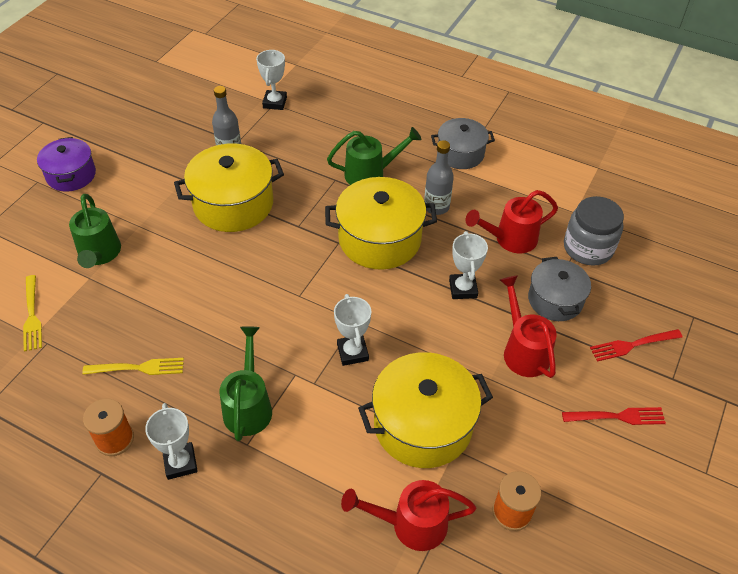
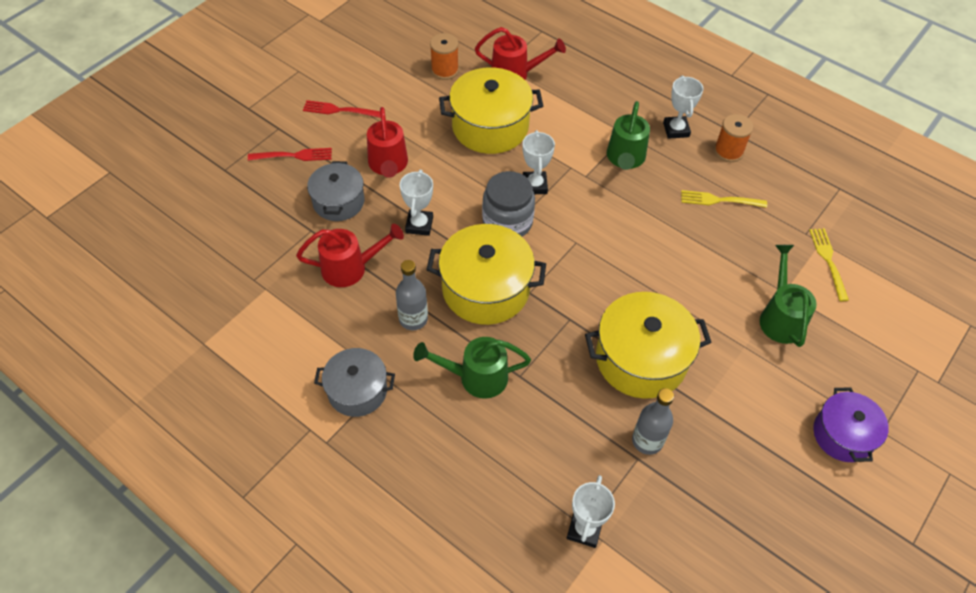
camera: 170 degrees left, 5 degrees up
(588, 248) = (277, 246): grey jar -> grey jar (507, 222)

